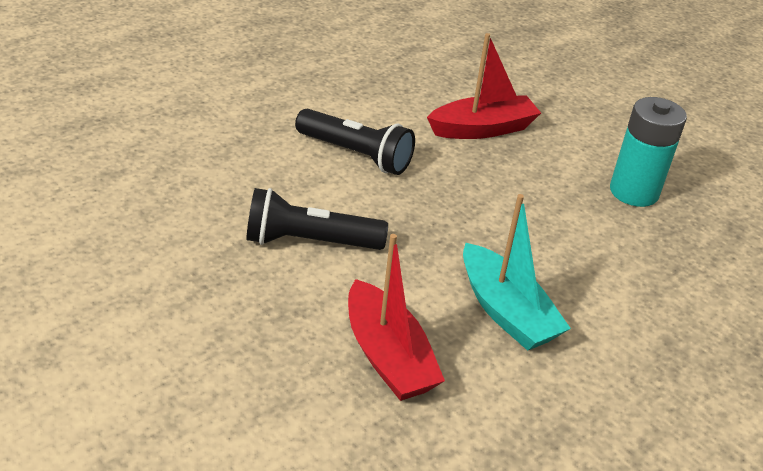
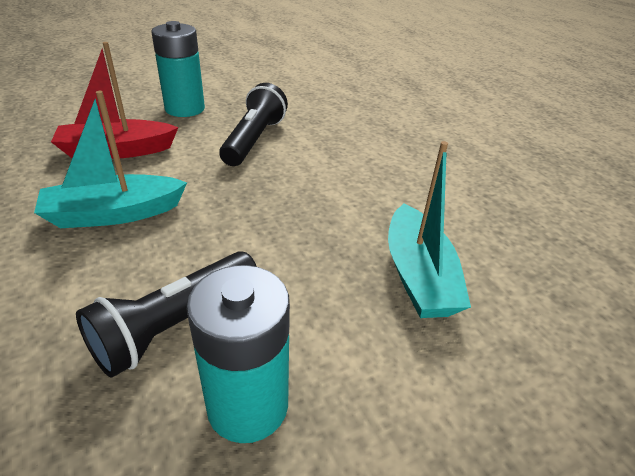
camera: 105 degrees right, 0 degrees up
(240, 327) = (185, 109): none -> turquoise battery
(355, 155) = (367, 177): black flashlight -> black flashlight (175, 324)
(482, 129) = (418, 276): red boat -> turquoise boat

